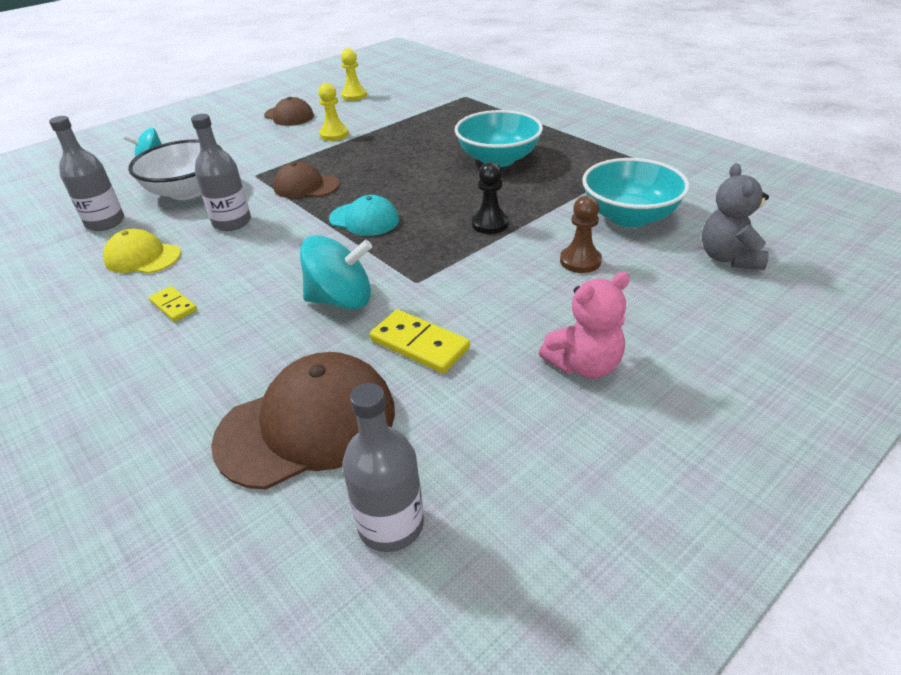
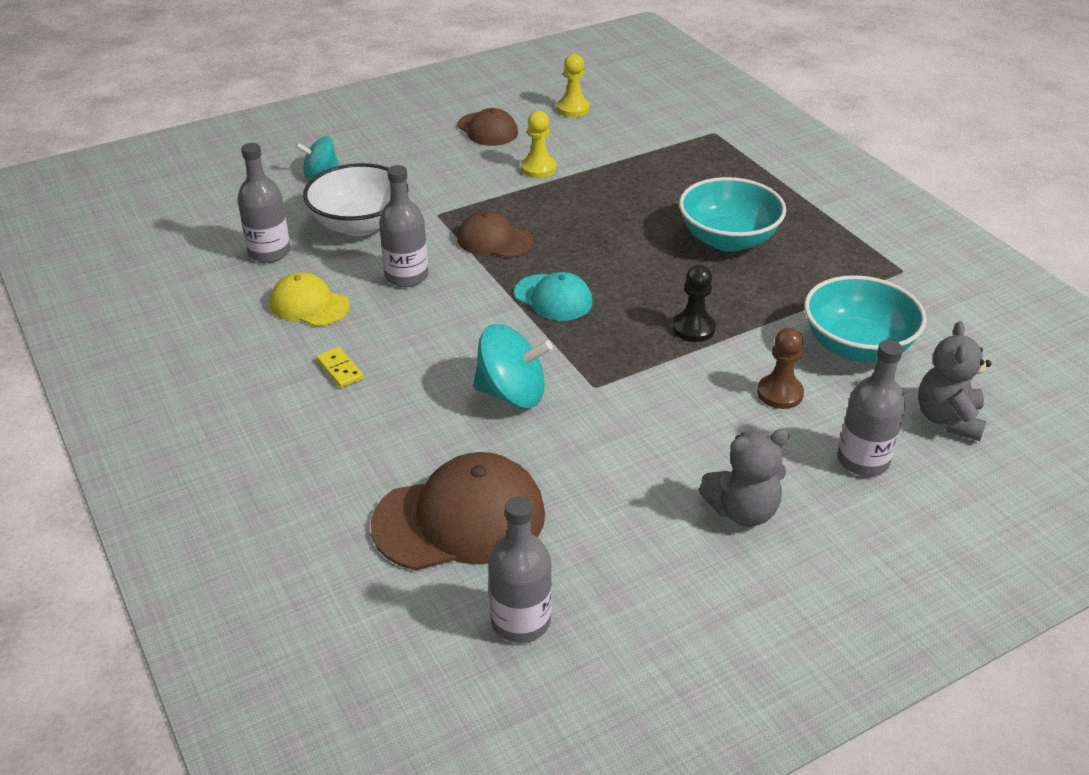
camera: 10 degrees right, 0 degrees up
(419, 344) = (582, 458): yellow domino -> none
(584, 365) = (743, 511): pink teddy bear -> grey teddy bear
(673, 302) = (863, 460): none -> grey bottle

